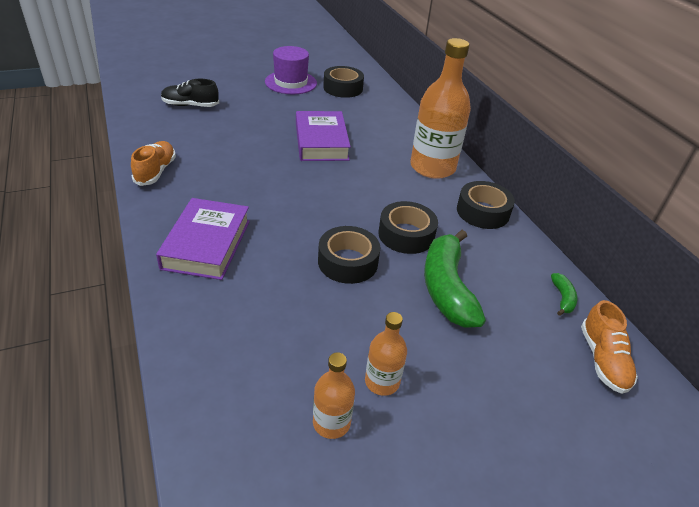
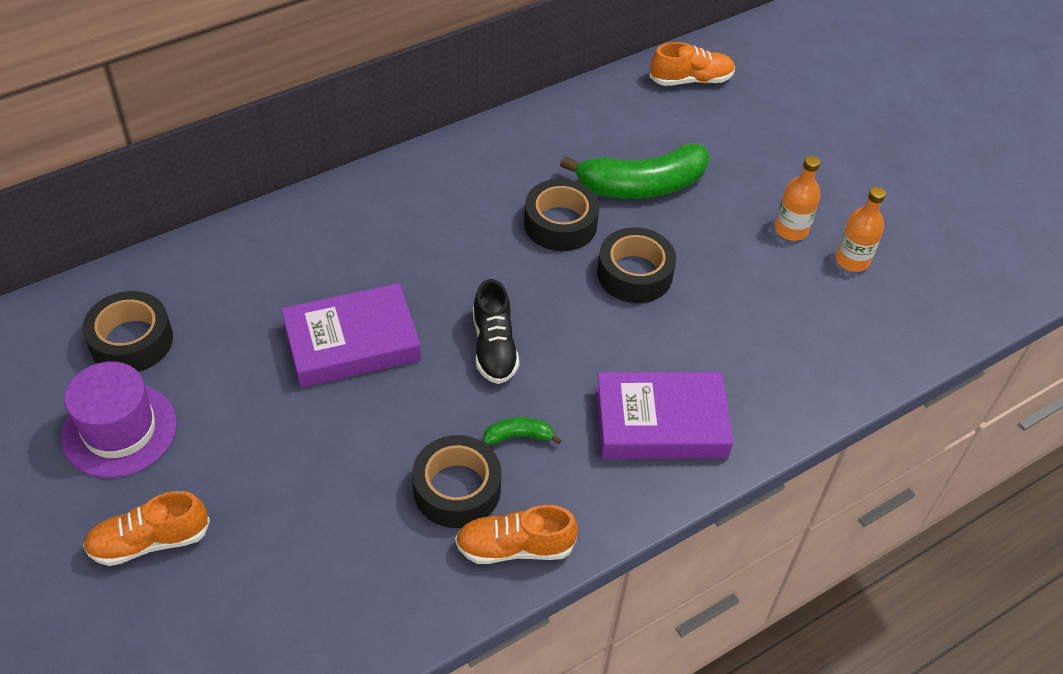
camera: 100 degrees left, 10 degrees up
(190, 105) = (263, 578): black shoe -> black shoe (494, 347)
(227, 84) = (149, 541): none -> orange shoe
(432, 167) = (390, 203): orange bottle -> none
(482, 212) = (484, 153): black tape -> black tape (457, 489)
(562, 298) = (618, 98): green banana -> green banana (518, 436)

